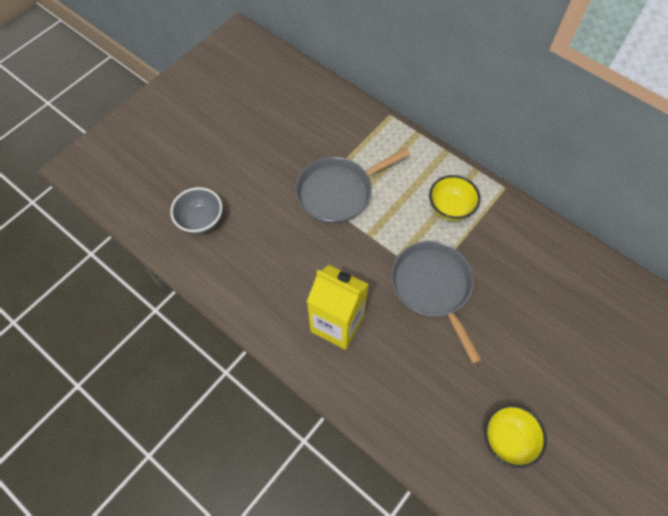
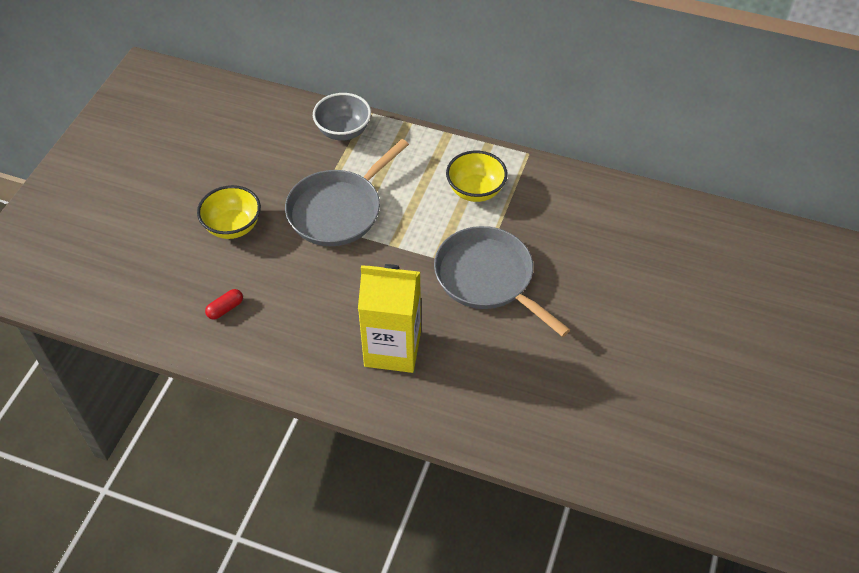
camera: 20 degrees left, 10 degrees down
(201, 220) = (180, 287): grey bowl -> grey bowl (343, 131)
(226, 248) = (225, 309): none -> red capsule
(508, 439) = (629, 405): yellow bowl -> yellow bowl (233, 226)

